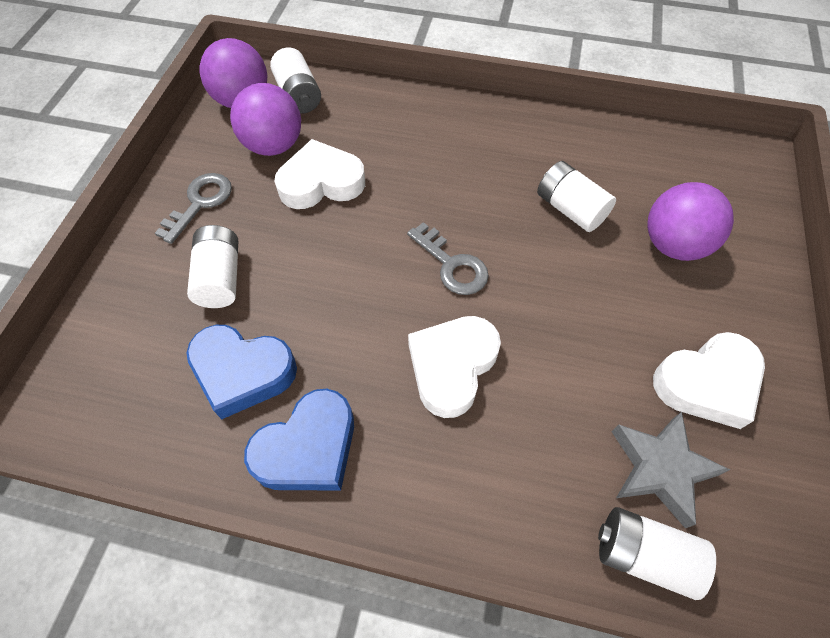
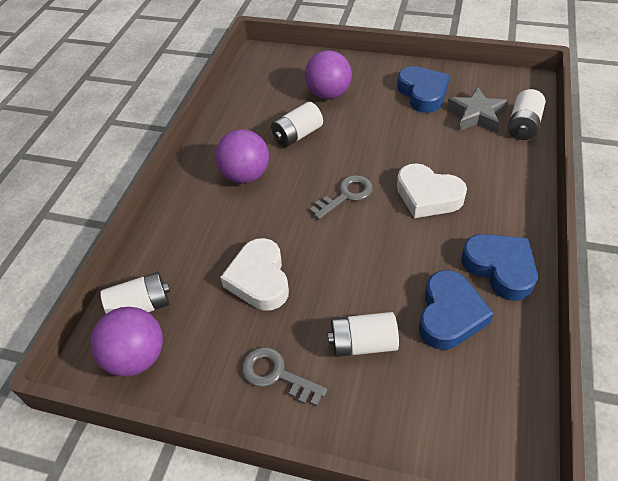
camera: 85 degrees left, 10 degrees down
(274, 146) = (208, 321): purple ball -> purple ball (245, 175)
(707, 383) = (423, 93): white heart -> blue heart

